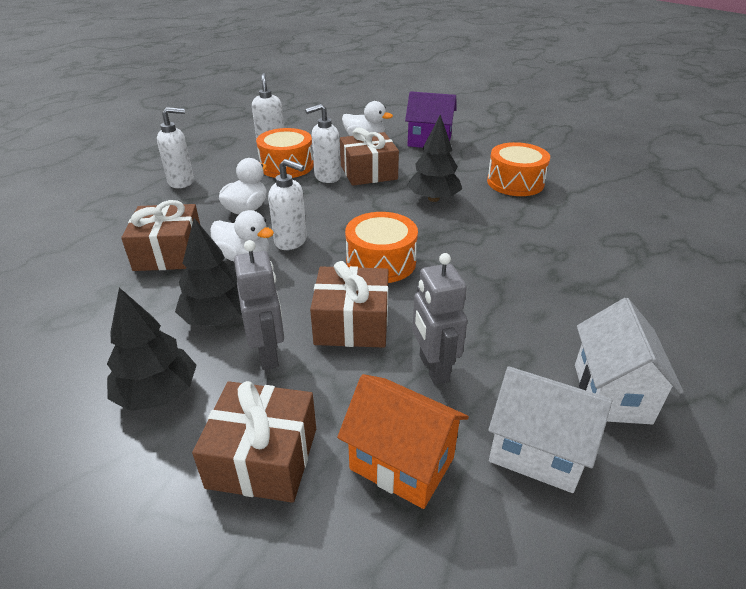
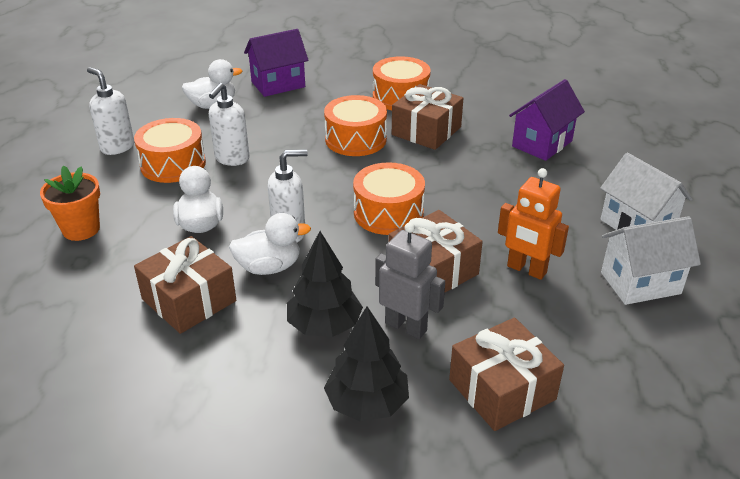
camera: 40 degrees left, 0 degrees up
(181, 182) = (81, 229): white soap dispenser -> orange flower pot
(368, 172) = (265, 138): brown gift -> brown gift (426, 131)
(402, 463) = (583, 337): orange house -> none
(433, 199) = (356, 139): black tree -> orange drum
(433, 368) = (526, 270): grey robot -> orange robot
(603, 269) = (542, 144): none -> purple house

